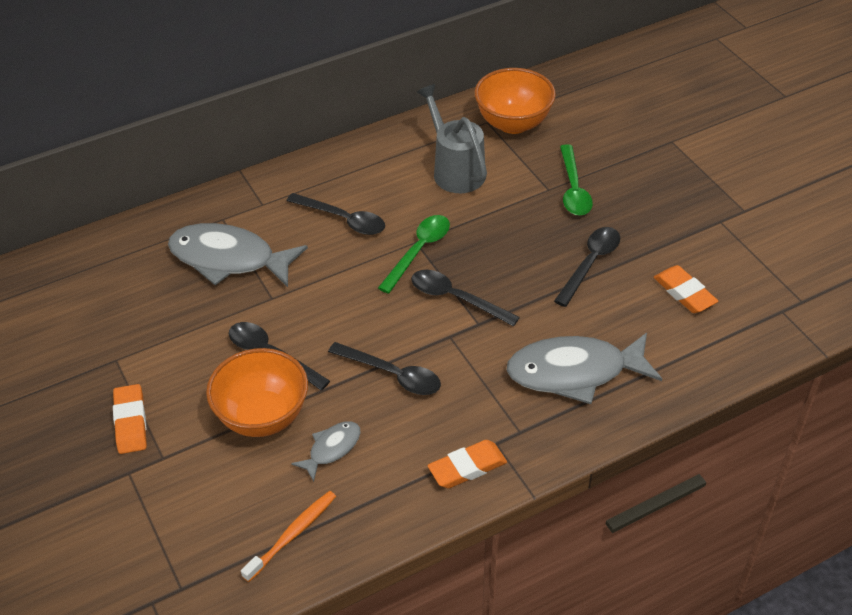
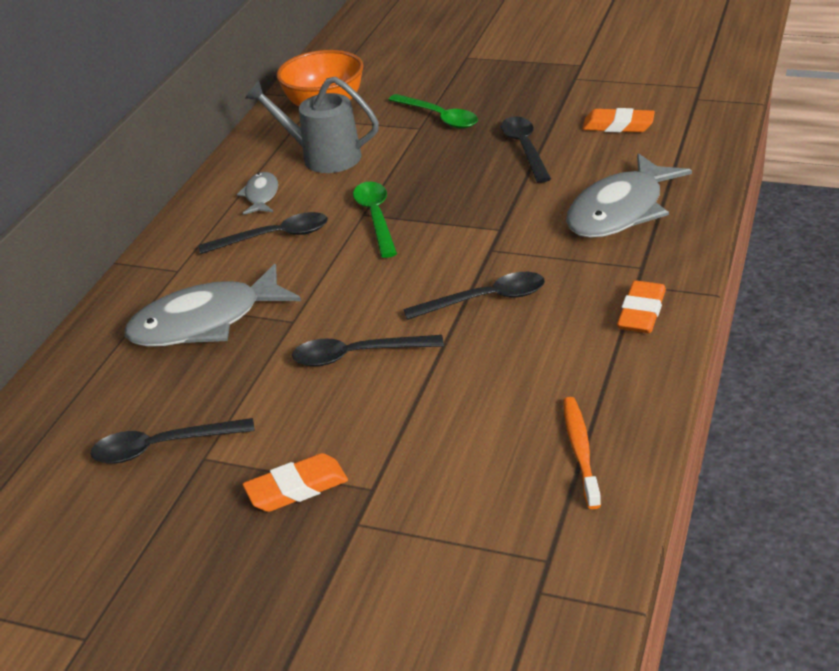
camera: 40 degrees left, 10 degrees down
(131, 422) = (296, 488): orange eraser -> orange eraser turned 60 degrees counterclockwise
(262, 416) = (419, 398): orange bowl -> none
(332, 449) = (516, 376): grey fish -> grey fish (261, 195)
(456, 298) = (456, 226): black spoon -> black spoon (162, 447)

